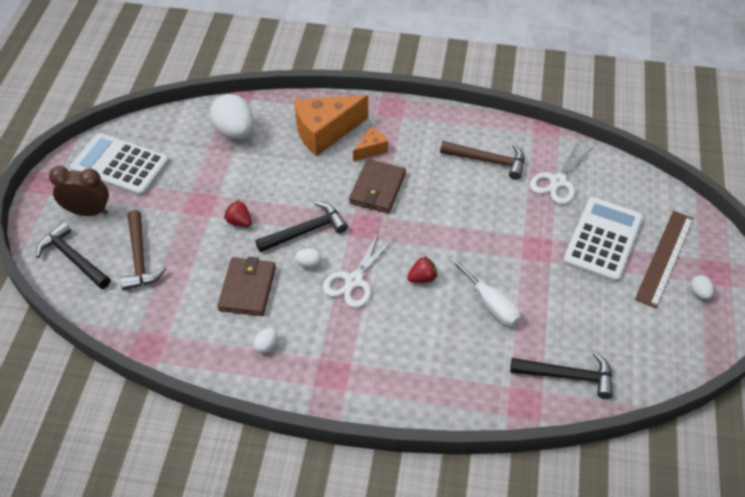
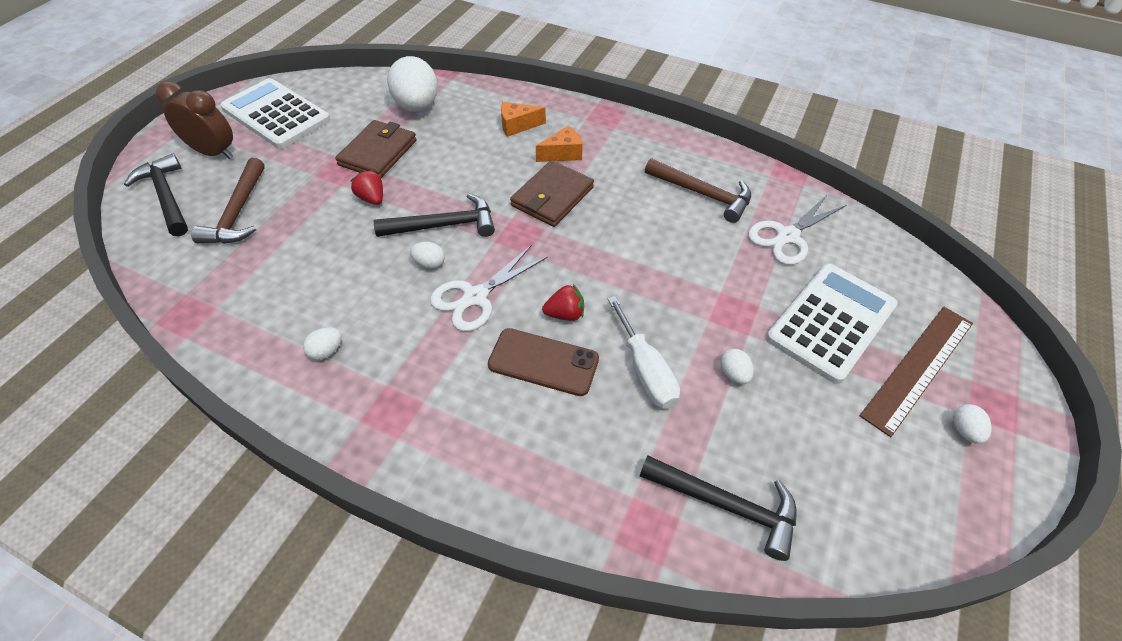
camera: 15 degrees right, 0 degrees up
(247, 288) = (340, 275): brown wallet -> brown wallet (378, 152)
(325, 132) = (517, 126): orange cheese -> orange cheese, size x0.50
(420, 315) = (543, 362): none -> brown phone
(549, 292) = (733, 374): none -> white egg

